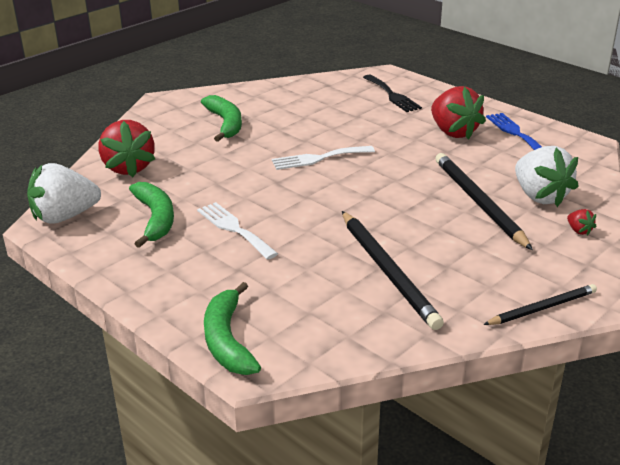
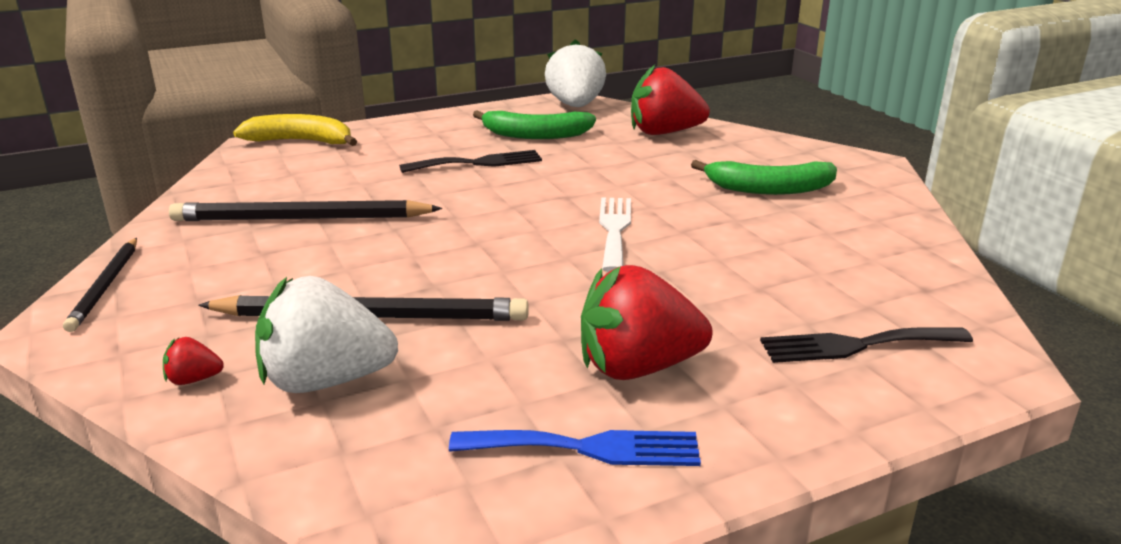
camera: 110 degrees right, 5 degrees down
(227, 340) = (301, 141): green banana -> yellow banana
(235, 229) = (477, 163): white fork -> black fork

